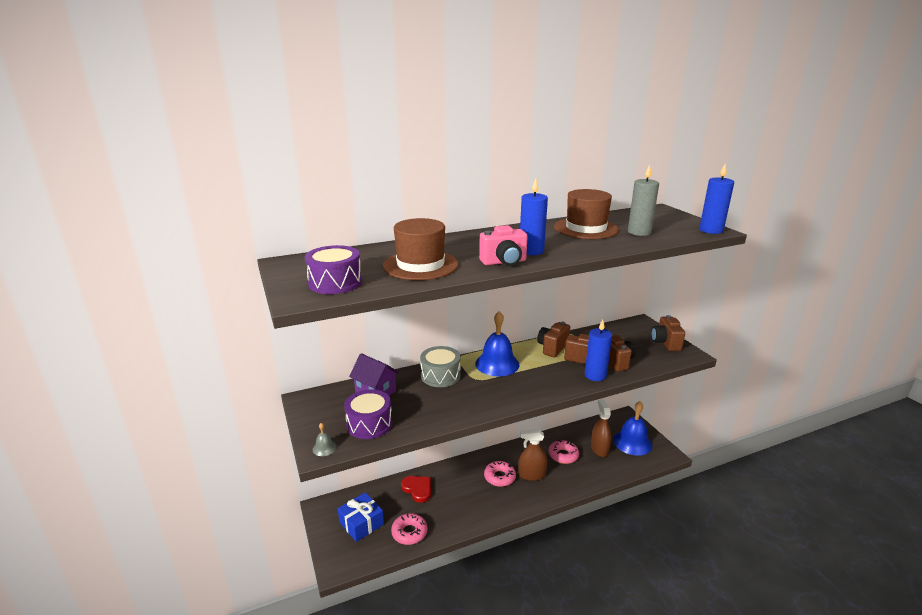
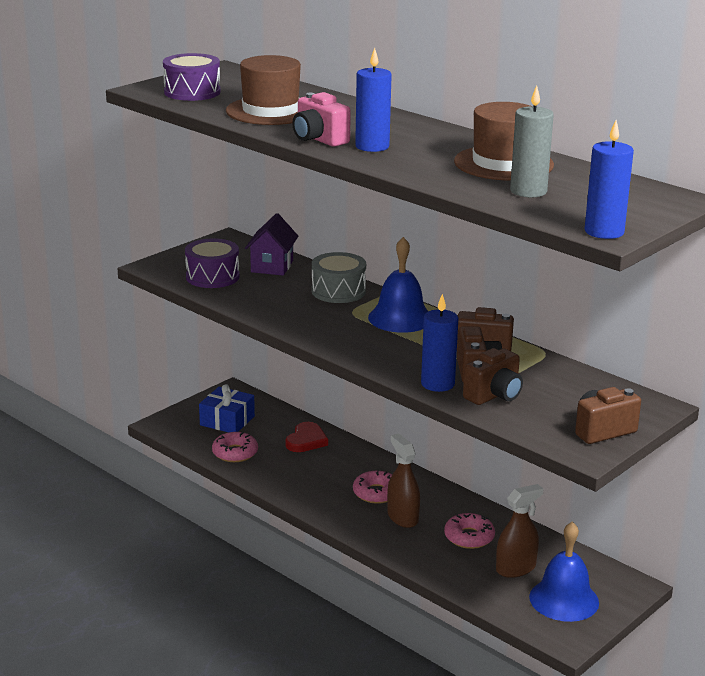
camera: 65 degrees right, 0 degrees up
(324, 448) = (159, 267): grey bell -> none

